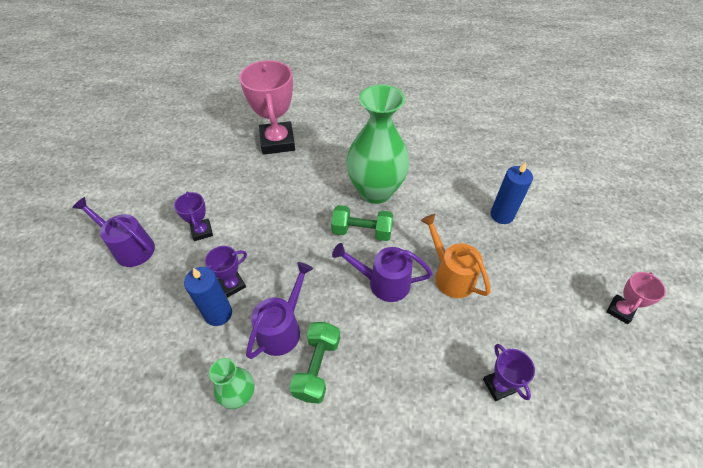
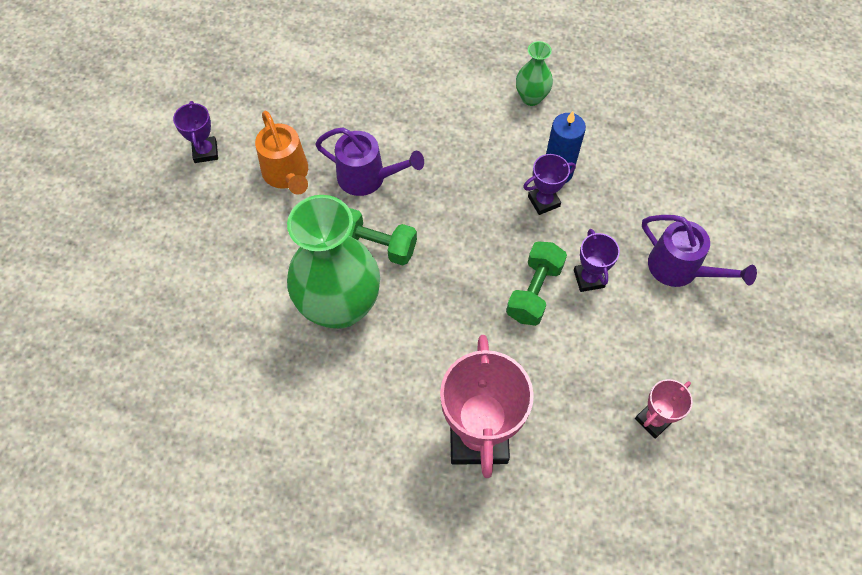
camera: 170 degrees left, 10 degrees up
(282, 328) = (487, 148): purple watering can -> none
(317, 367) = (456, 109): green dumbbell -> green dumbbell (534, 291)
(498, 385) = (289, 71): purple trophy -> purple trophy (205, 152)
(502, 215) = (183, 240): blue candle -> none
(620, 310) = (127, 112): pink trophy -> pink trophy (653, 420)

